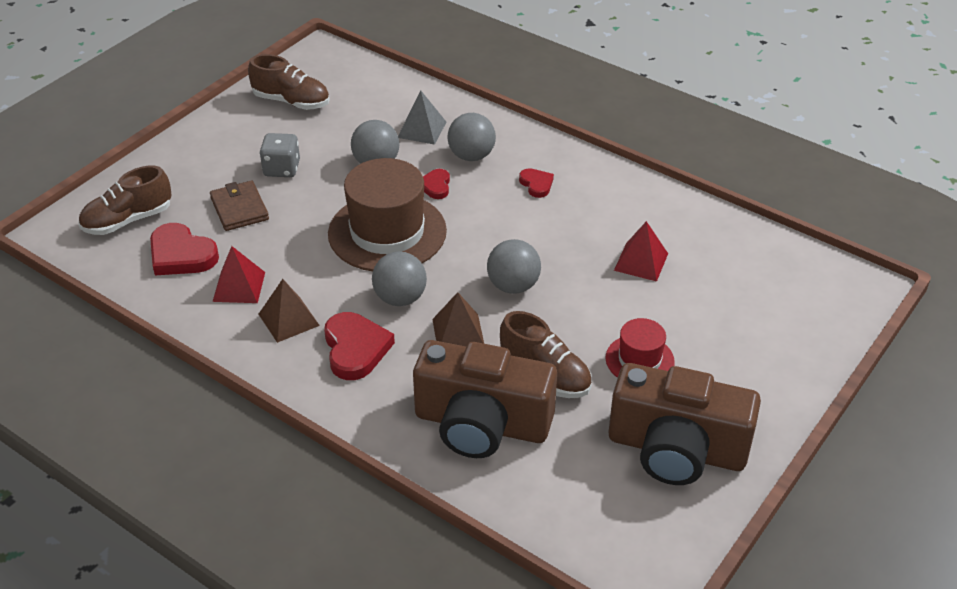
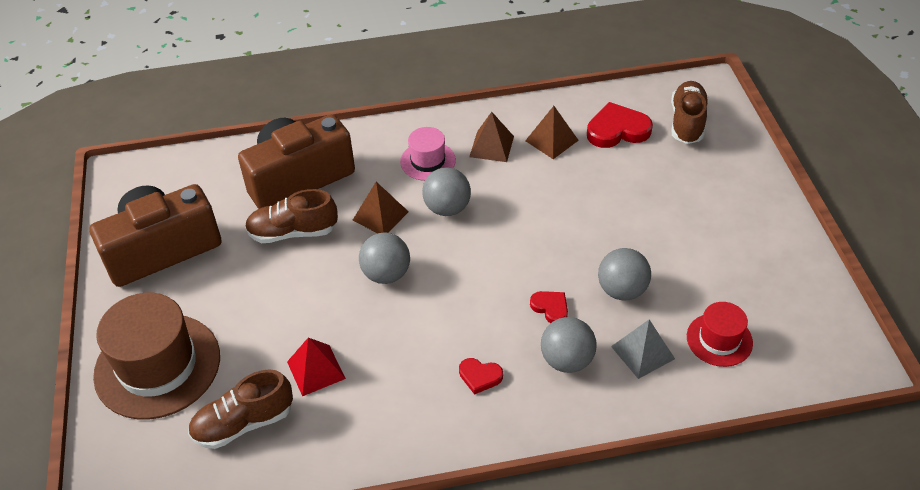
camera: 135 degrees right, 5 degrees up
(239, 209) = (642, 181): brown wallet -> none
(239, 286) = (552, 140): red pyramid -> brown pyramid
(282, 169) = (672, 229): grey dice -> none
(291, 101) = (776, 289): brown shoe -> brown shoe (243, 423)
(355, 349) = (428, 161): red heart -> pink hat
(387, 232) = (525, 243): brown hat -> brown hat (157, 366)
(639, 360) = (240, 289): red hat -> red hat (719, 339)

